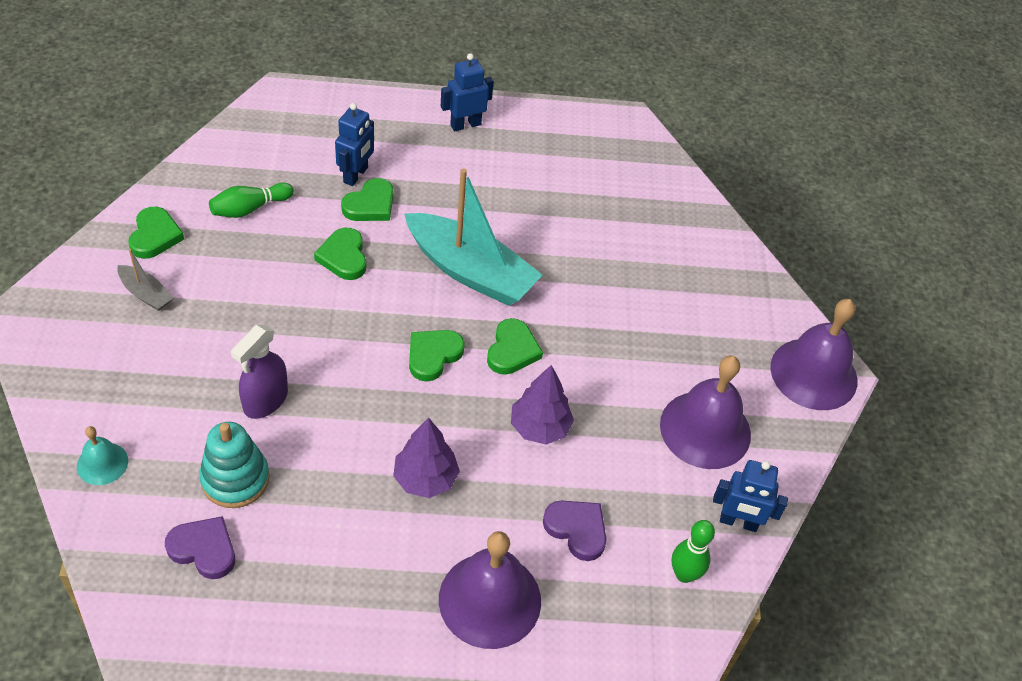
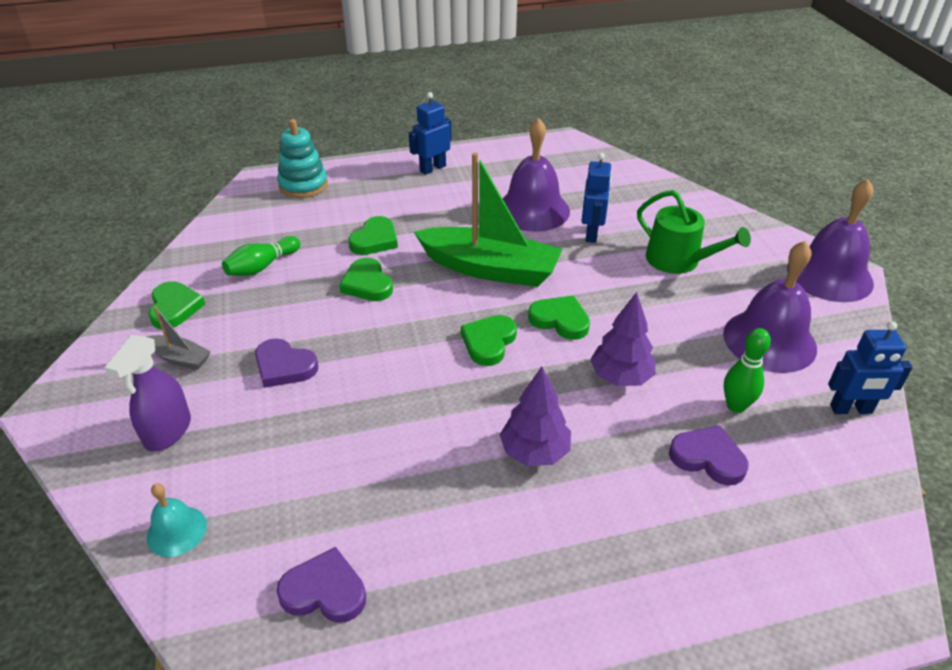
camera: 10 degrees left, 10 degrees down
(235, 479) = (334, 506): turquoise stacking toy -> turquoise stacking toy (303, 185)
(236, 329) = (284, 366): none -> purple heart
(265, 400) = (338, 422): purple spray bottle -> purple spray bottle (168, 431)
(356, 175) = (352, 221): blue robot -> blue robot (592, 234)
(470, 271) = (490, 269): turquoise boat -> green boat
(490, 599) = (661, 552): purple bell -> purple bell (532, 210)
(512, 350) = (560, 320): green heart -> green heart turned 60 degrees counterclockwise
(667, 313) = (678, 260): none -> green watering can
(684, 574) = (834, 470): green bowling pin -> green bowling pin (736, 406)

